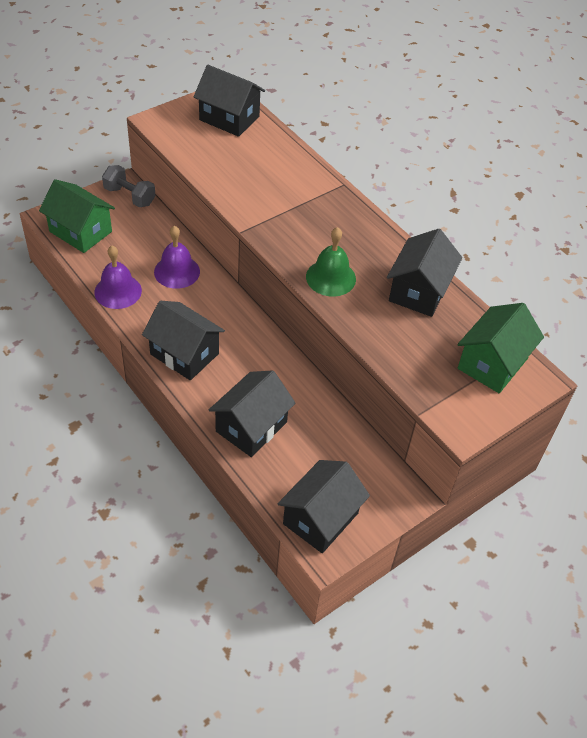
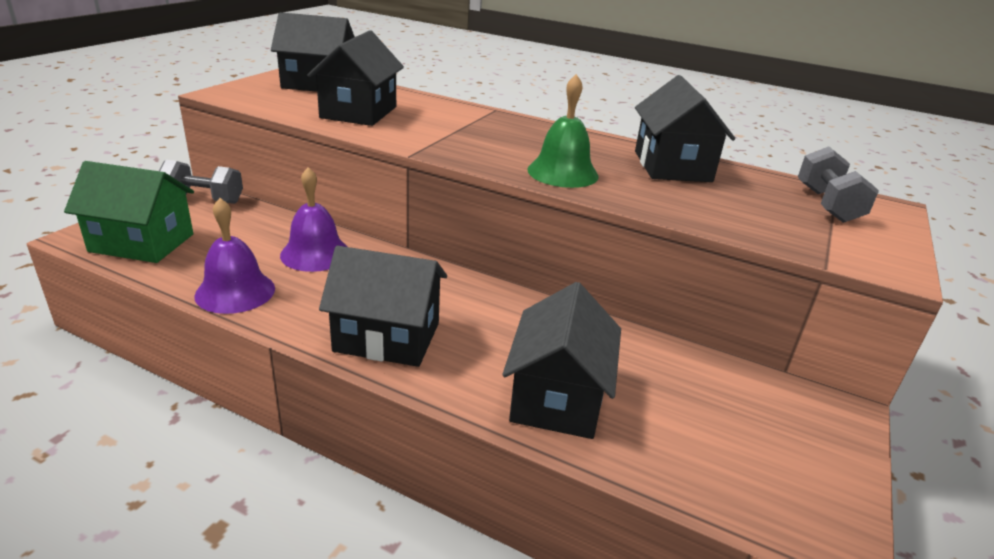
camera: 25 degrees left, 20 degrees down
(320, 518) = (773, 489): black house -> black house (359, 112)
(492, 363) = (827, 205): green house -> grey dumbbell

